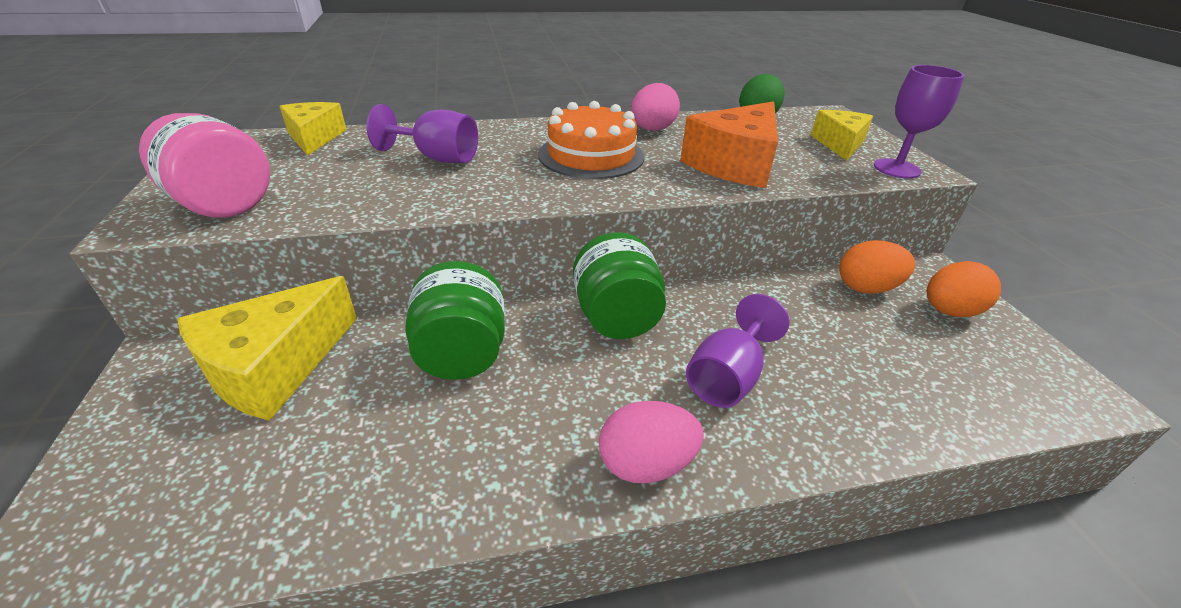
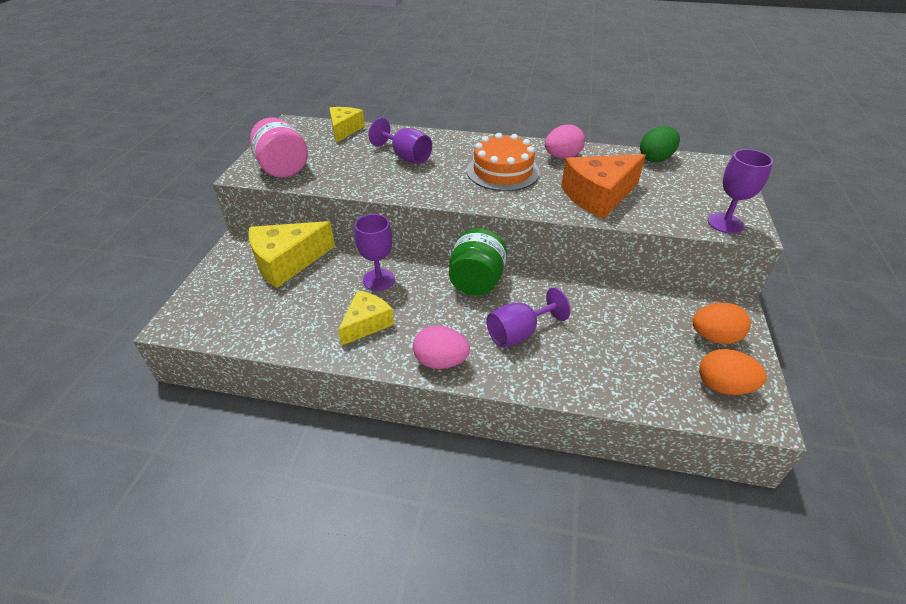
camera: 25 degrees right, 5 degrees up
(462, 354) = (379, 280): green jar -> purple goblet
(839, 144) = (700, 194): yellow cheese -> yellow cheese (366, 323)
(866, 288) = (665, 306): orange egg -> orange egg (723, 386)

